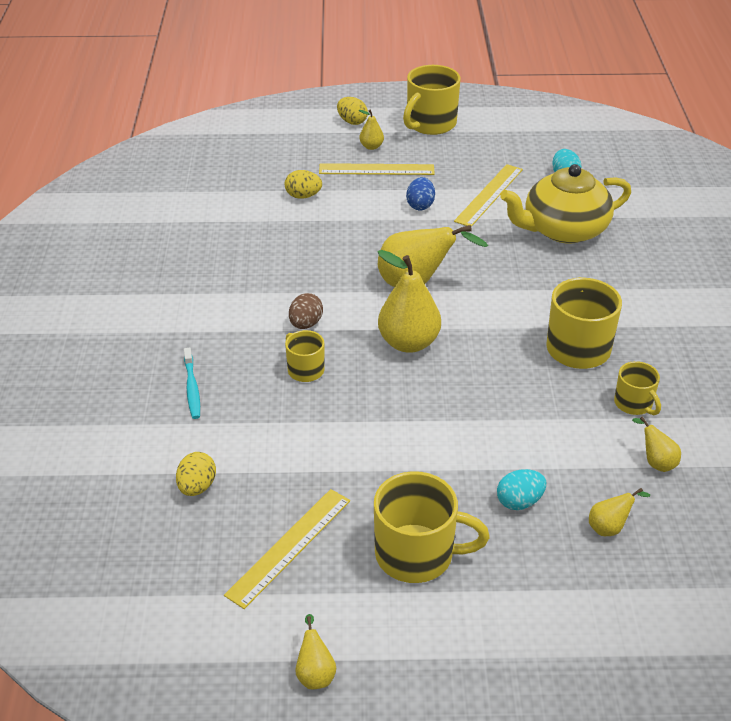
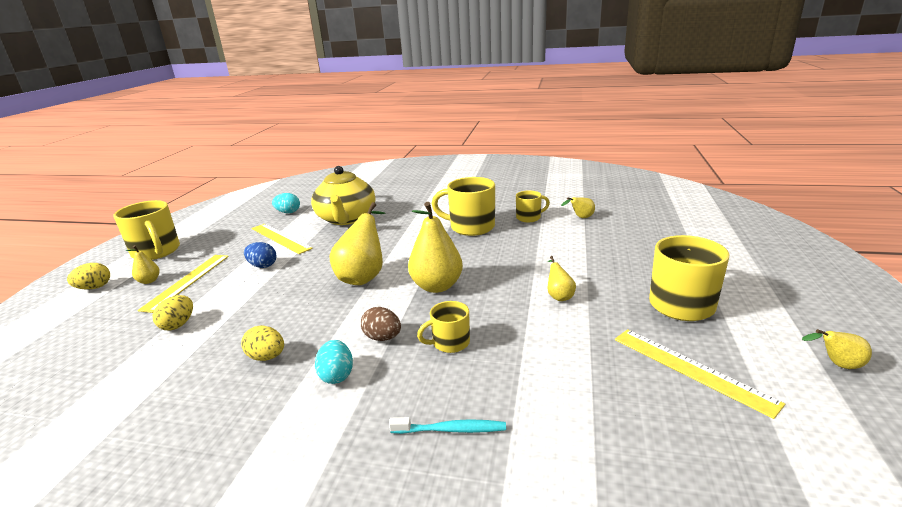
camera: 75 degrees left, 15 degrees down
(197, 487) = (617, 433): yellow egg -> yellow egg (267, 357)
(519, 502) = (619, 260): turquoise egg -> turquoise egg (337, 375)
(609, 527) = (638, 235): yellow pear -> yellow pear (559, 296)

